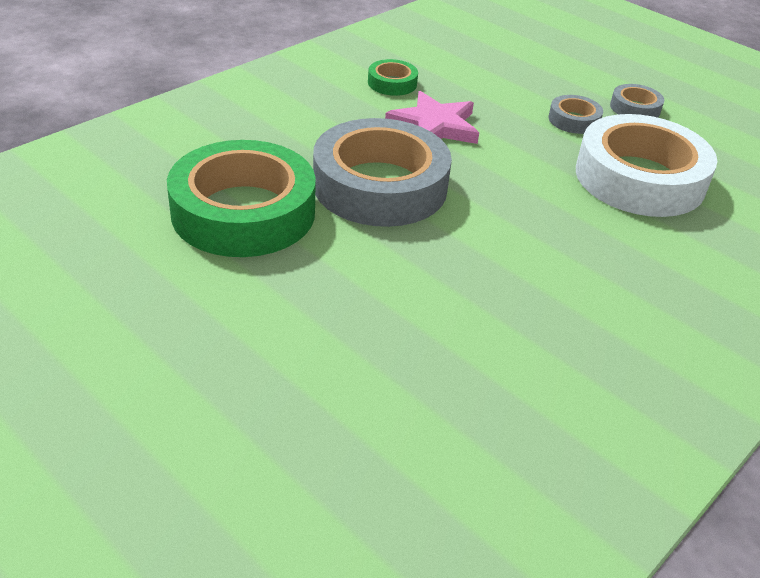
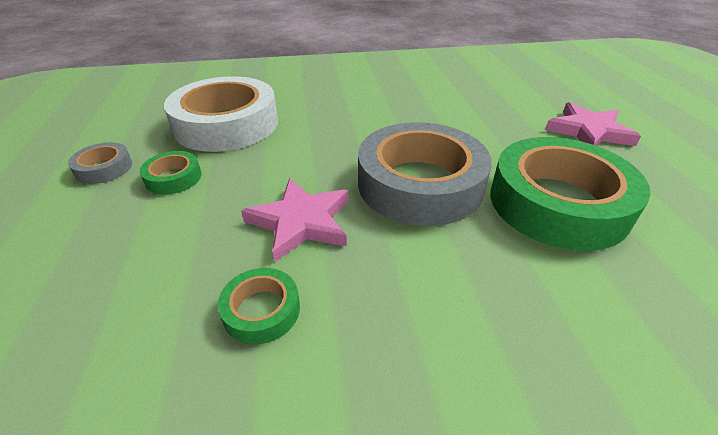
camera: 140 degrees left, 0 degrees up
(233, 342) = (588, 131): none -> pink star
(574, 120) = (173, 178): grey tape -> green tape

